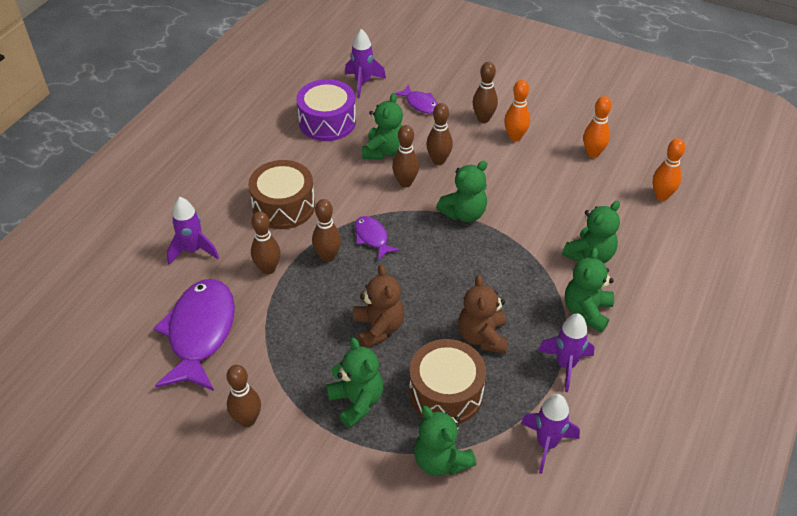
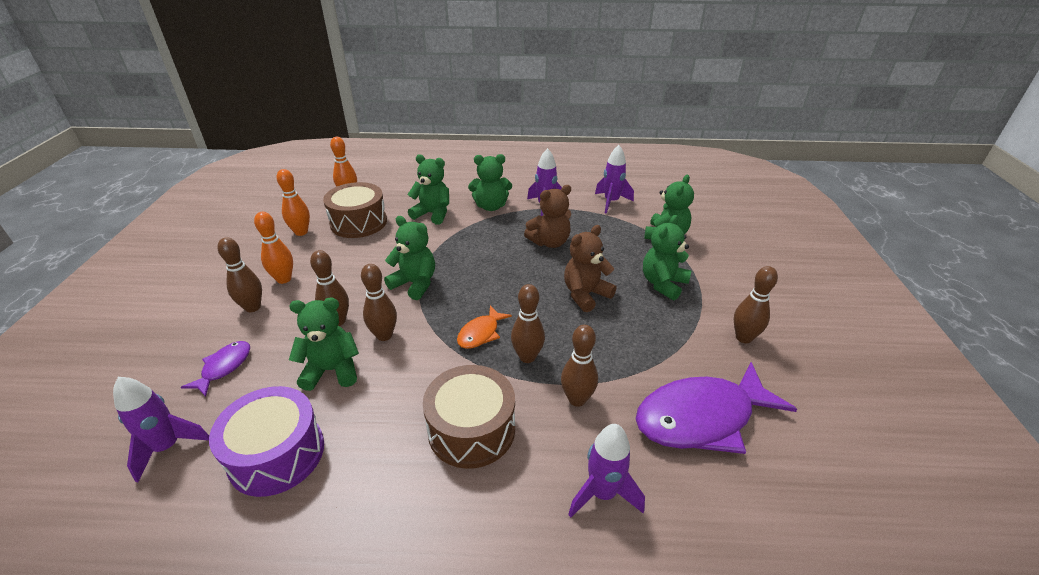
camera: 115 degrees left, 10 degrees down
(372, 237) = (480, 333): purple fish -> orange fish
(446, 393) = (613, 246): brown drum -> brown drum (358, 222)

